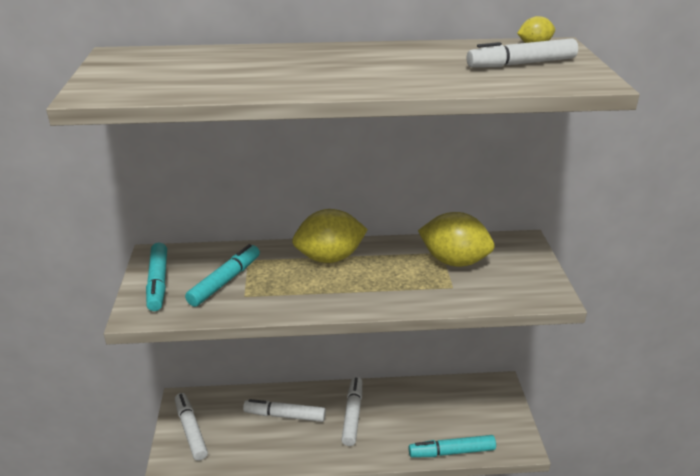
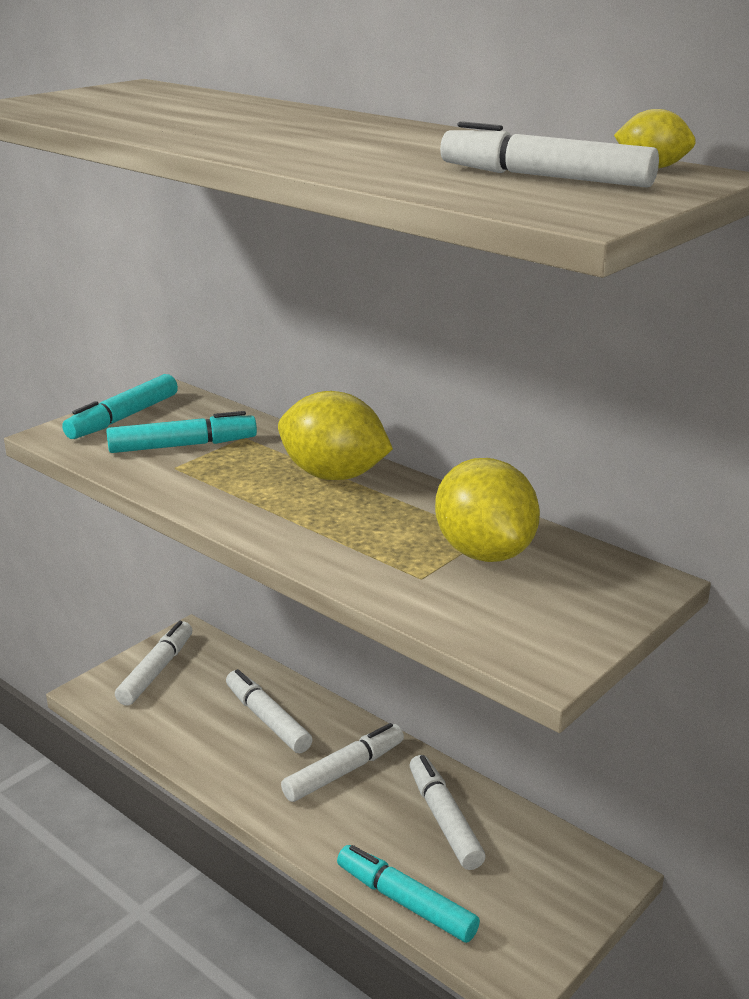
camera: 45 degrees right, 5 degrees down
(419, 406) = (444, 819): none -> white marker

